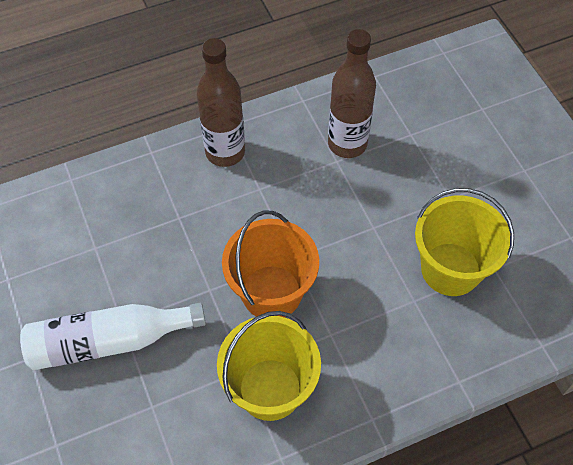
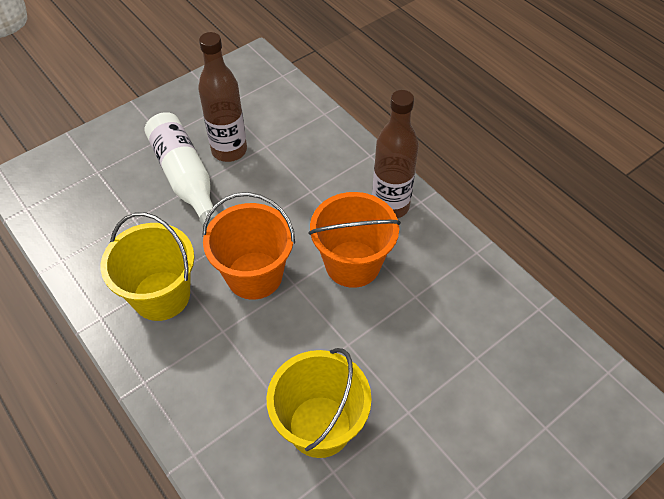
camera: 75 degrees right, 5 degrees down
(285, 202) = (352, 264): none -> orange bucket
(347, 144) = (439, 301): brown bottle -> brown bottle (229, 150)

